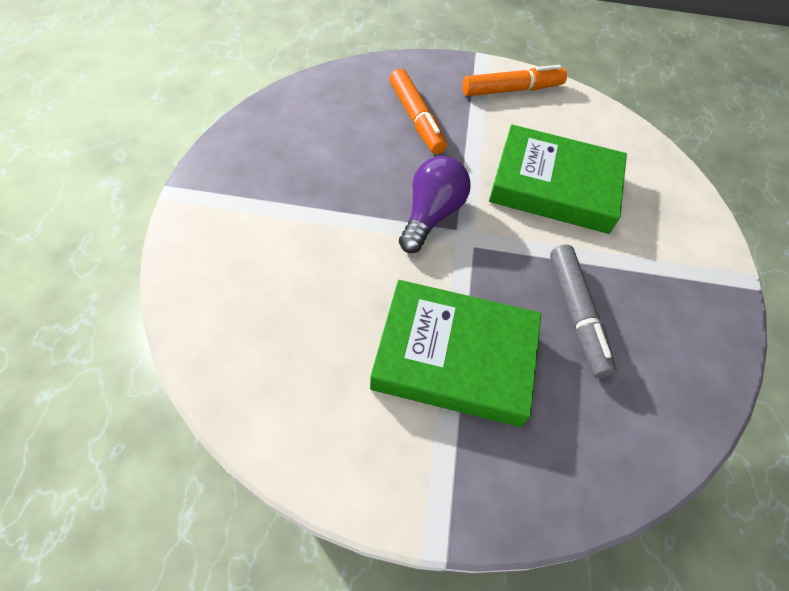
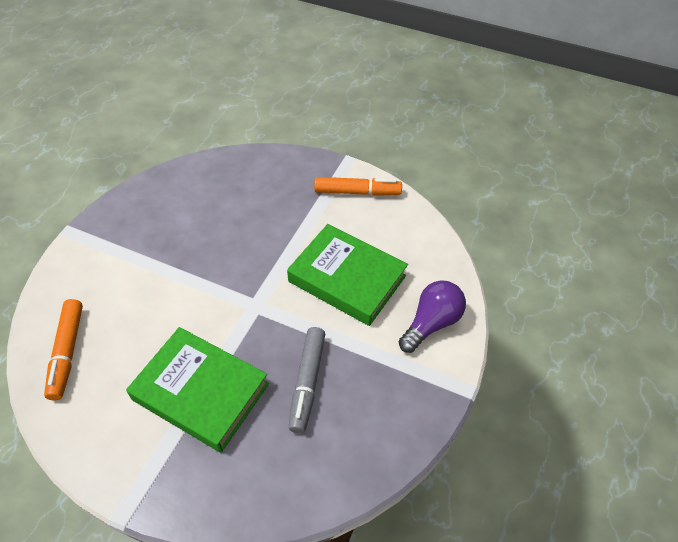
camera: 20 degrees right, 5 degrees down
(416, 119) = (268, 204): orange marker -> orange marker (67, 352)
(431, 215) = (239, 283): purple light bulb -> purple light bulb (431, 323)

